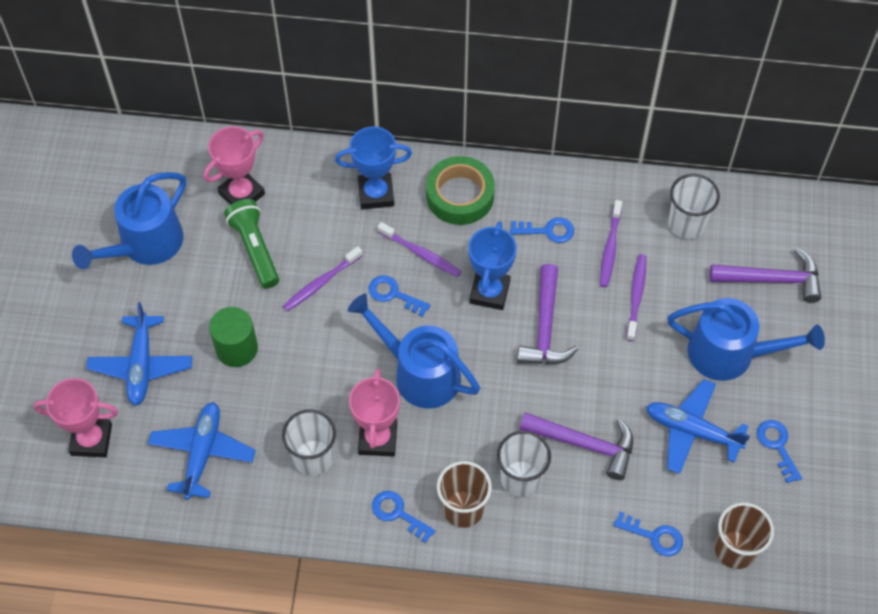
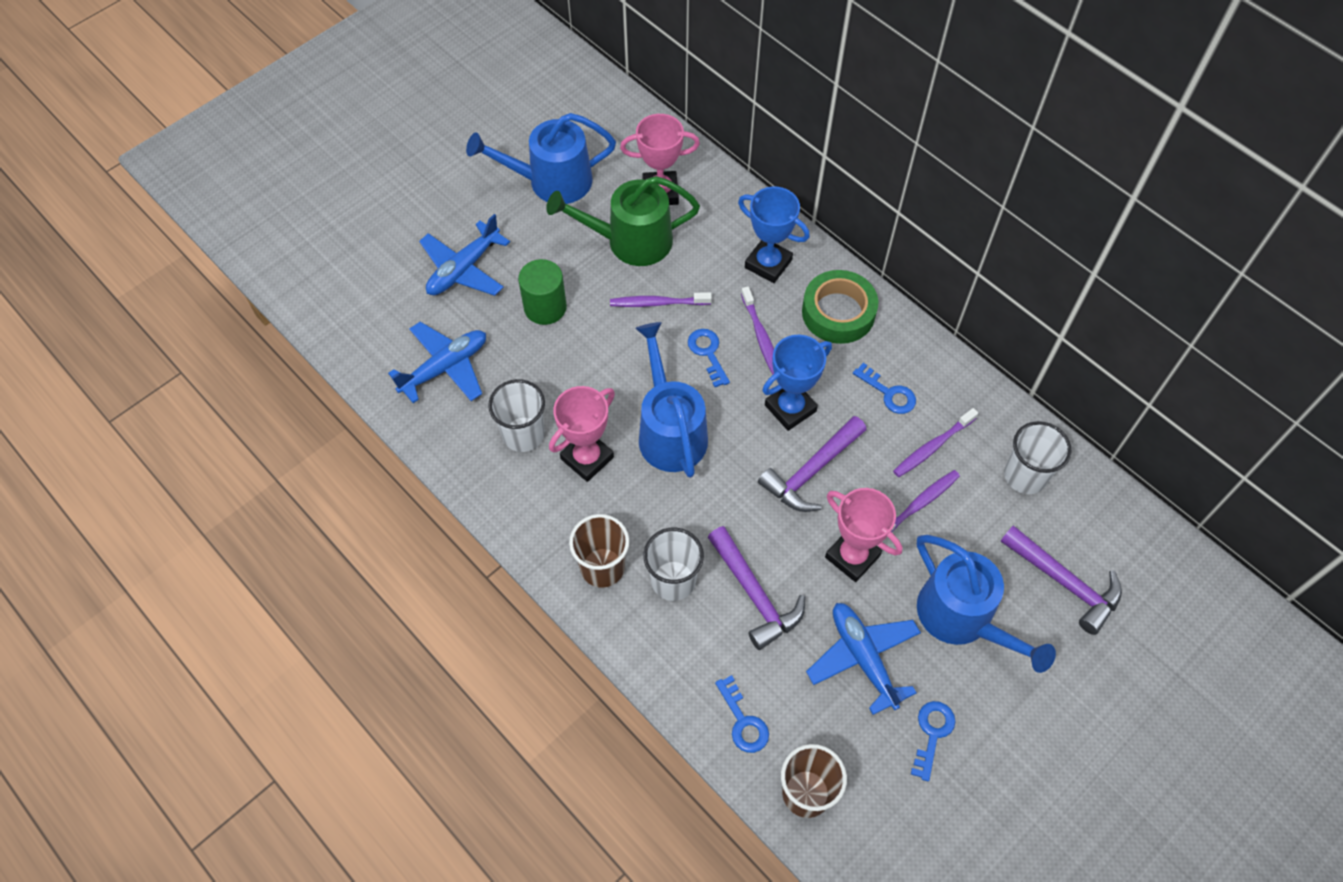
camera: 40 degrees right, 0 degrees up
(91, 440) = (377, 298): pink trophy -> pink trophy (852, 556)
(255, 249) = (631, 241): green flashlight -> green watering can
(398, 513) = (547, 530): blue key -> none

